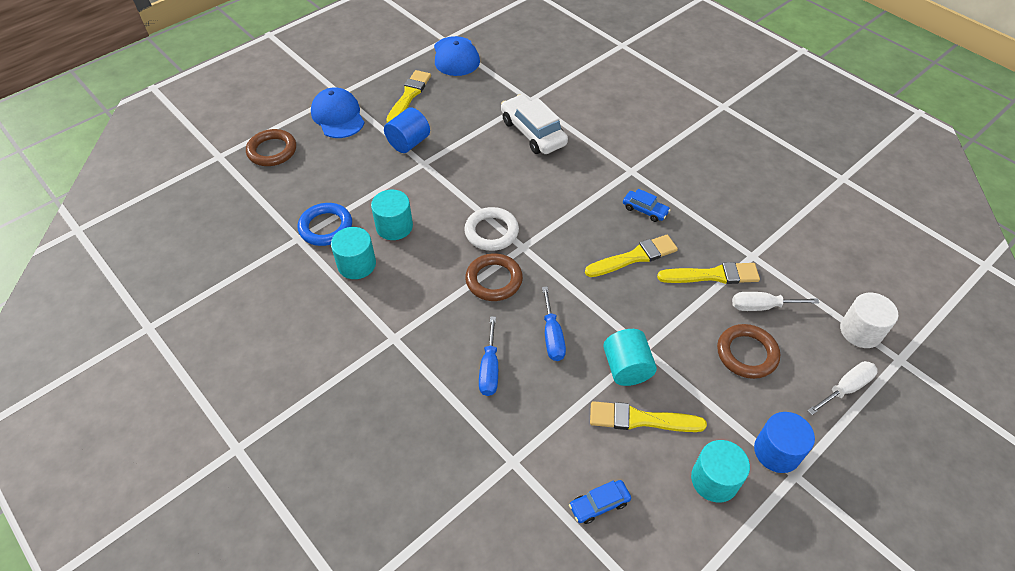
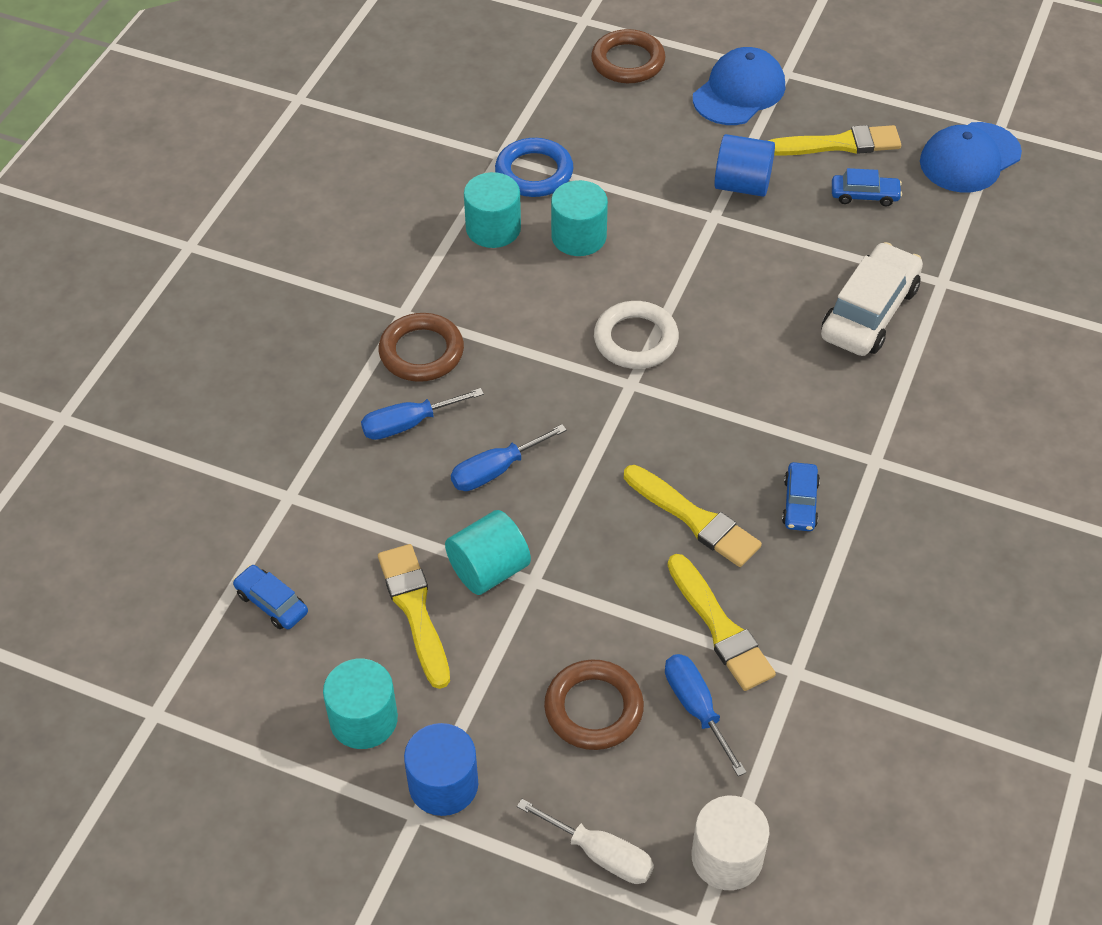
camera: 65 degrees right, 0 degrees up
(452, 101) = (864, 195): none -> blue car
(494, 280) = (552, 374): brown ring -> brown ring (421, 352)
(762, 306) = (696, 708): white screwdriver -> blue screwdriver

